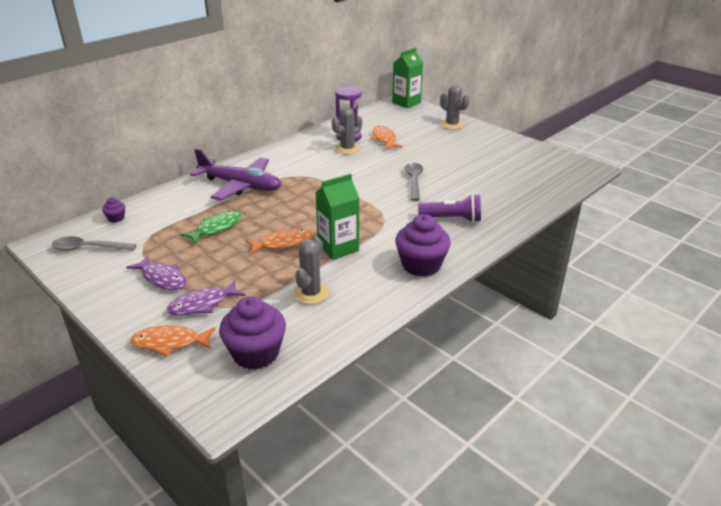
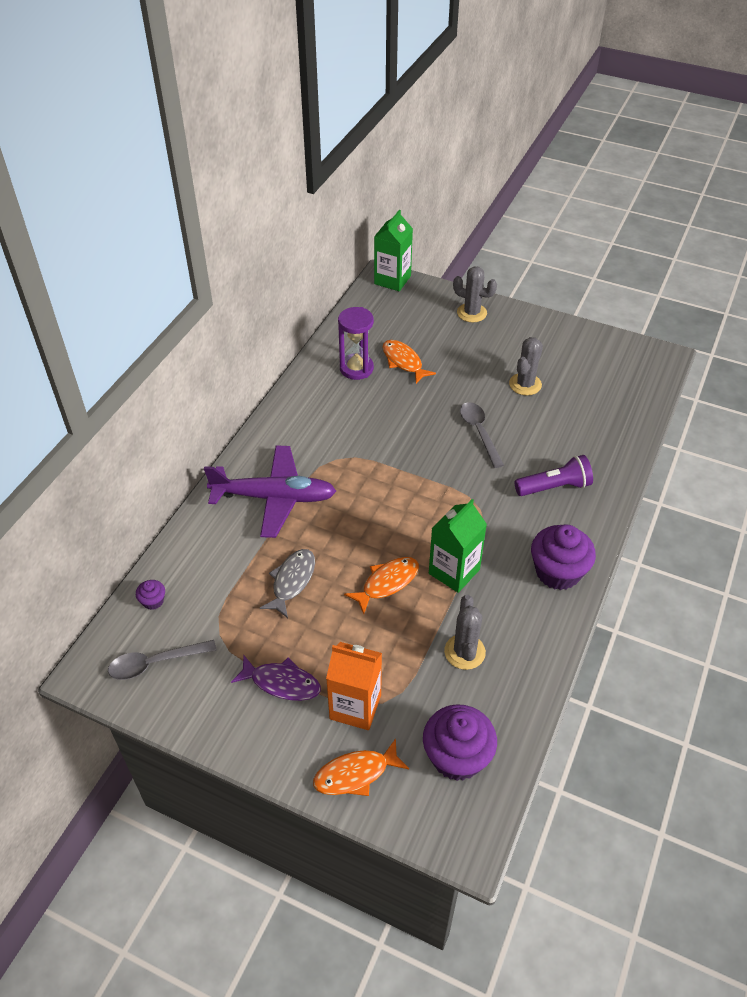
camera: 20 degrees left, 15 degrees up
(203, 304) = (355, 707): purple fish -> orange carton
(216, 228) = (292, 581): green fish -> grey fish
(347, 149) = (367, 392): grey cactus -> grey cactus (525, 384)

